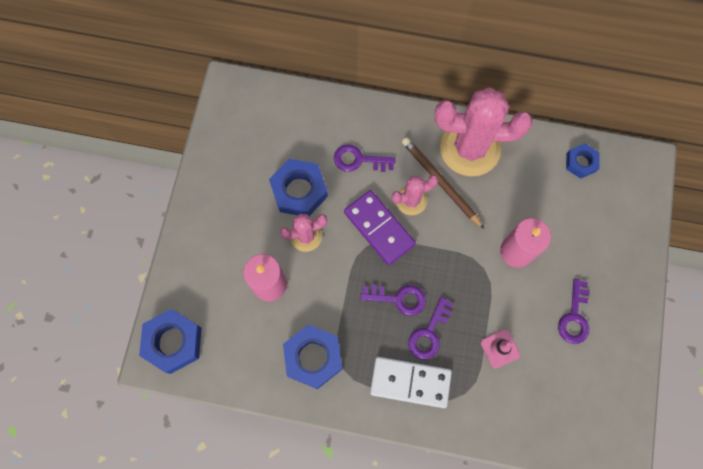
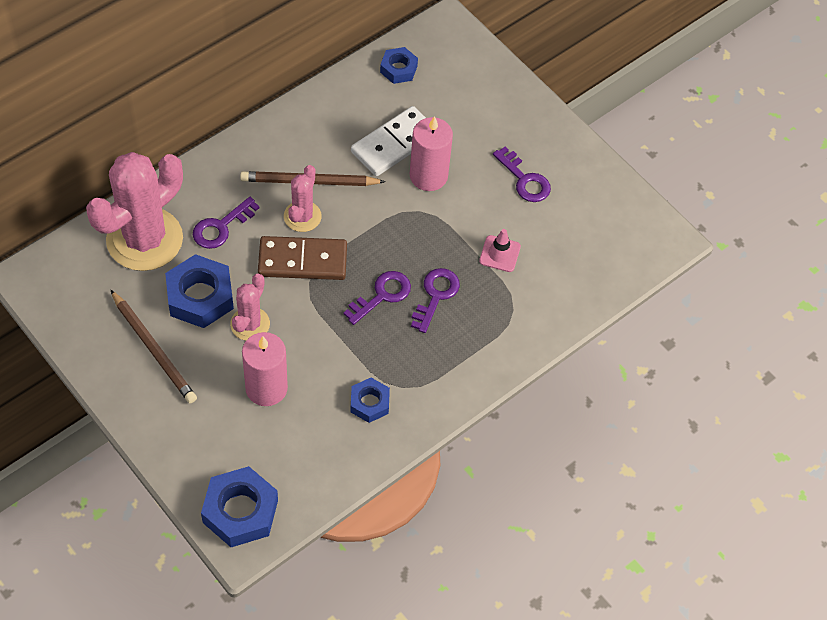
camera: 55 degrees left, 15 degrees down
(240, 196) = (154, 349): none -> brown pencil
(313, 357) = (369, 403): blue nut -> blue nut, size x0.59
(379, 228) = (302, 260): purple domino -> brown domino
(410, 382) = (465, 343): white domino -> white domino (394, 144)
(429, 333) = (435, 296): purple key -> purple key turned 135 degrees counterclockwise
(470, 148) = (301, 136): pink cactus -> pink cactus (144, 239)

